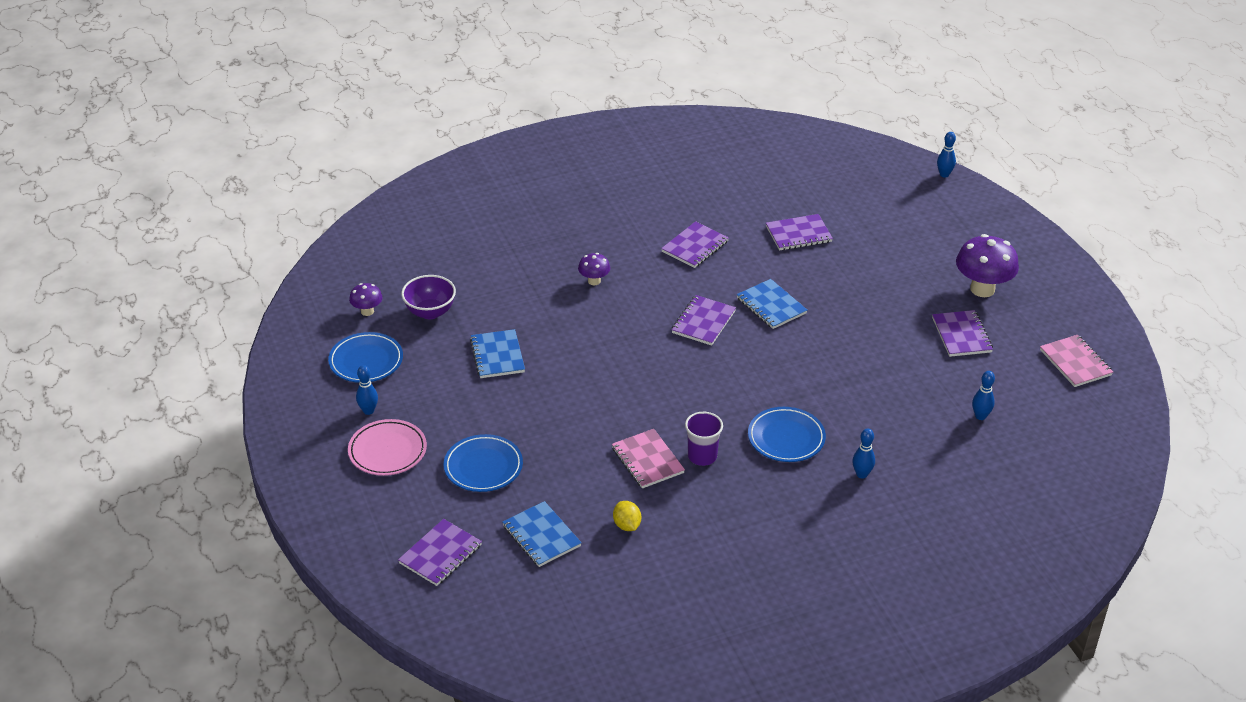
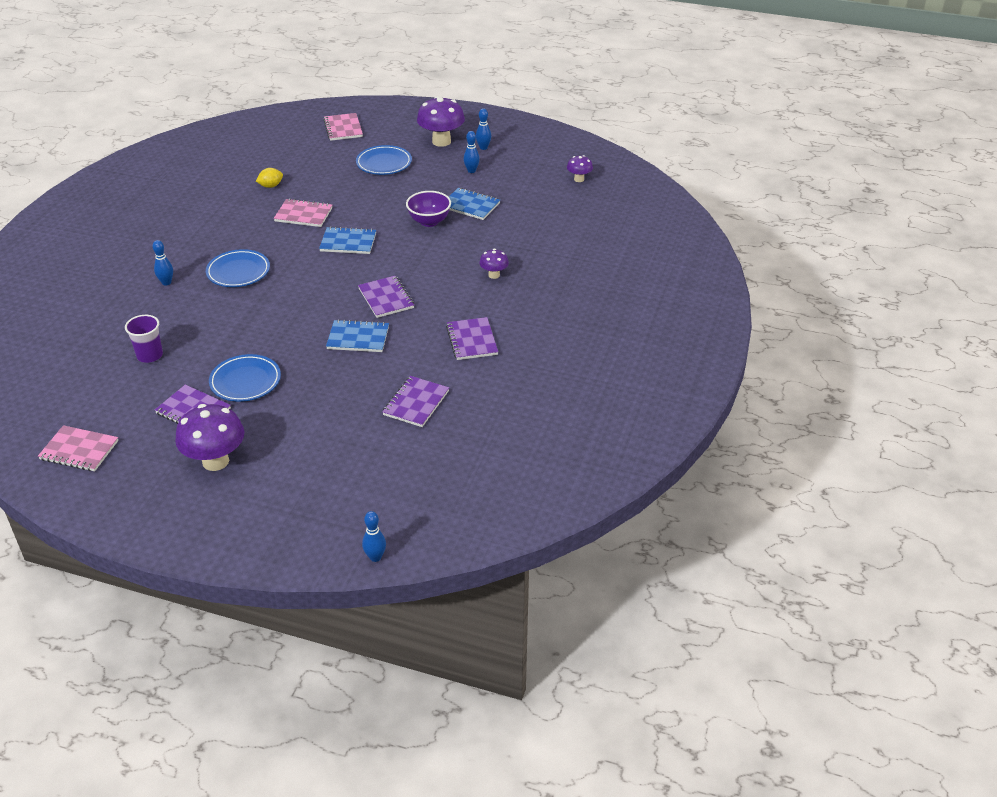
camera: 130 degrees right, 0 degrees up
(366, 361) = (529, 162): blue plate -> blue plate (245, 381)
(387, 451) = (441, 141): pink plate -> purple mushroom
(430, 312) = (548, 200): purple bowl -> purple bowl (429, 221)
(440, 554) = (343, 128): purple notebook -> pink notebook
(541, 536) = (307, 159): blue notebook -> blue notebook (348, 242)
(627, 525) = (271, 186): yellow lemon -> yellow lemon turned 45 degrees counterclockwise
(702, 456) = (275, 234): purple cup -> purple cup (149, 355)
(980, 416) = (120, 363): blue bowling pin -> blue bowling pin (471, 171)

